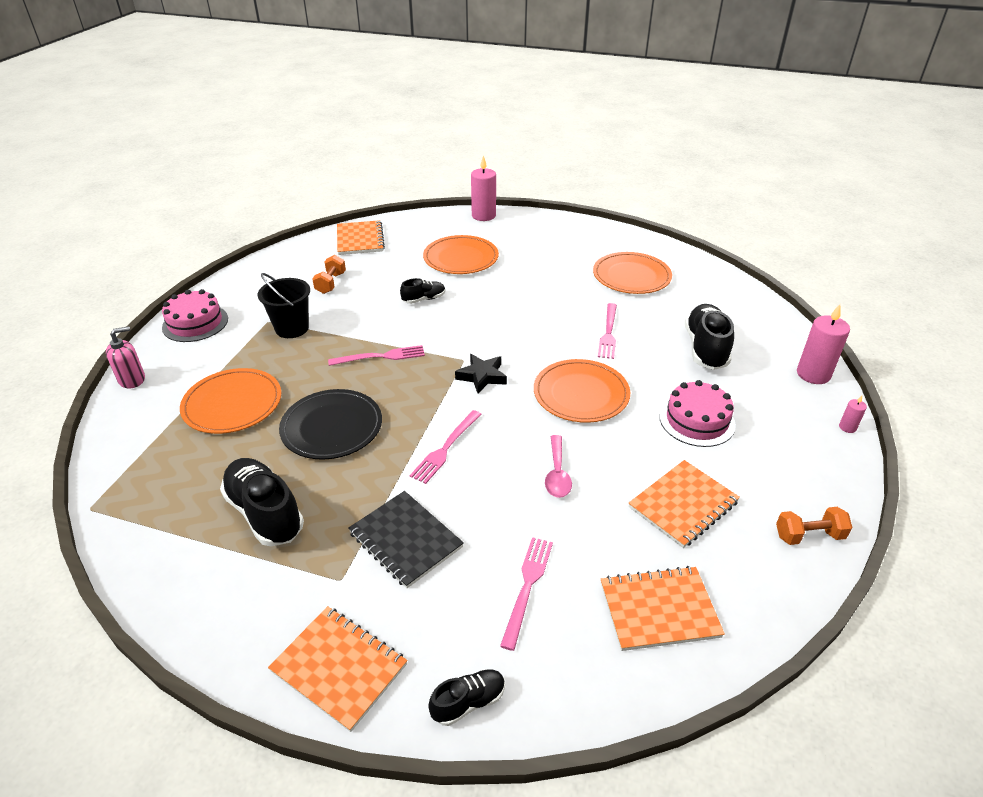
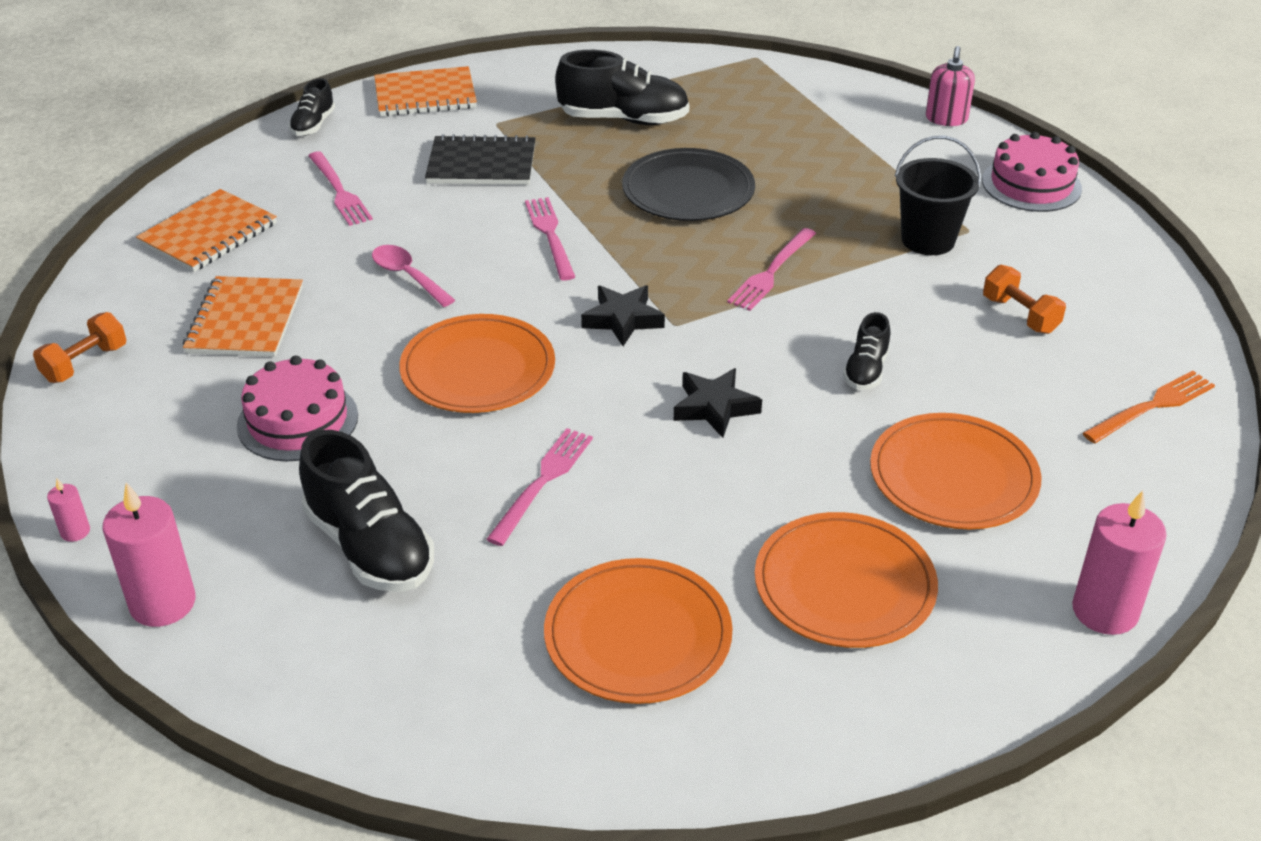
camera: 135 degrees right, 0 degrees up
(232, 404) = (815, 155): orange plate -> orange plate (844, 585)
(360, 239) = (1152, 406): orange notebook -> orange fork
(502, 320) = (714, 407): none -> black star
(608, 333) = (543, 482): pink fork -> pink fork turned 60 degrees clockwise

